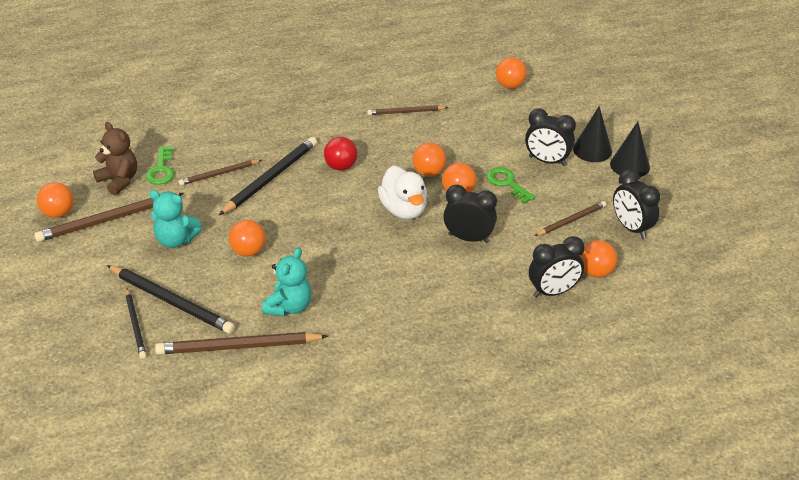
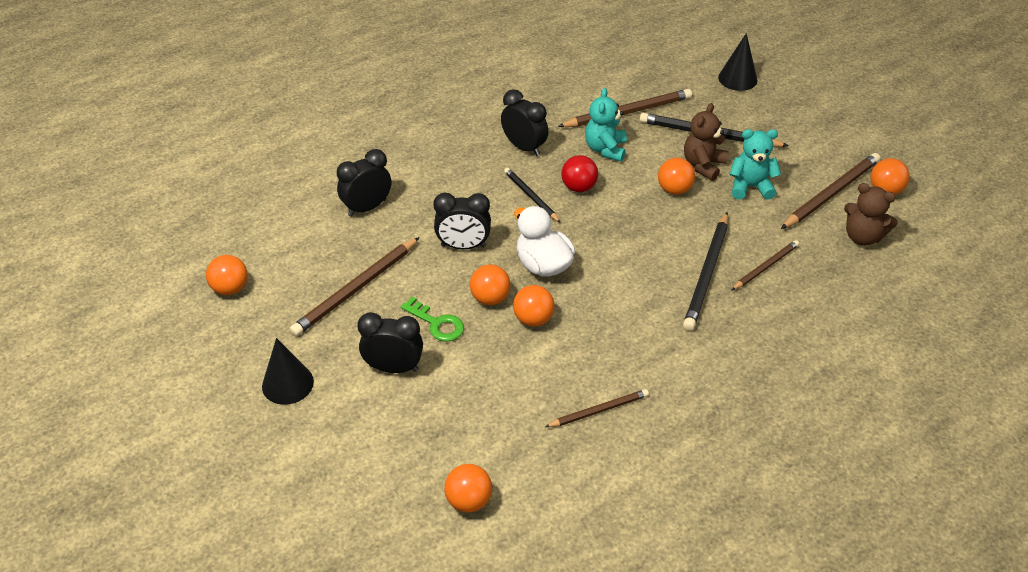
camera: 165 degrees right, 5 degrees up
(135, 325) = (723, 112): black pencil -> black pencil (531, 196)
(161, 170) = (831, 259): green key -> none
(203, 269) = (703, 165): none -> brown teddy bear
(341, 166) = (638, 305): red ball -> red ball (579, 187)
(571, 220) = (356, 289): brown pencil -> brown pencil, size x1.68
(592, 150) = (337, 399): black cone -> black cone (737, 78)
(596, 272) = (326, 235): orange ball -> orange ball (230, 288)
(631, 228) = (288, 293): black clock -> black clock (524, 147)

